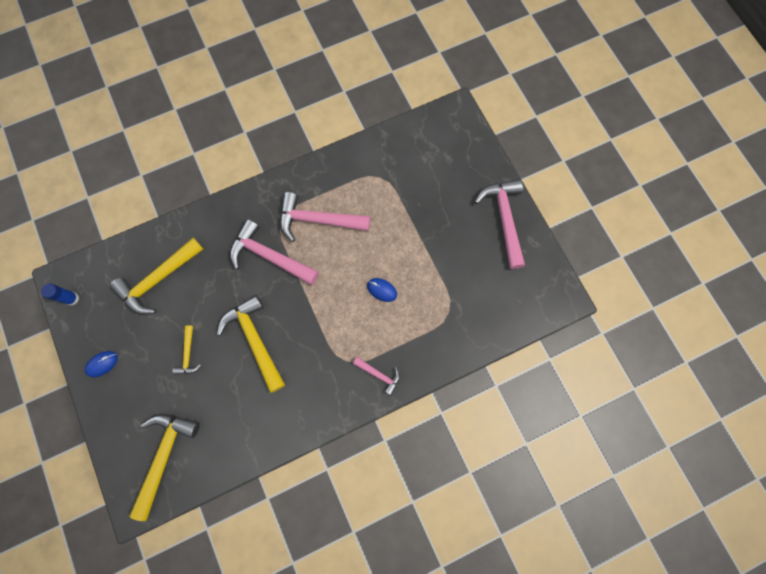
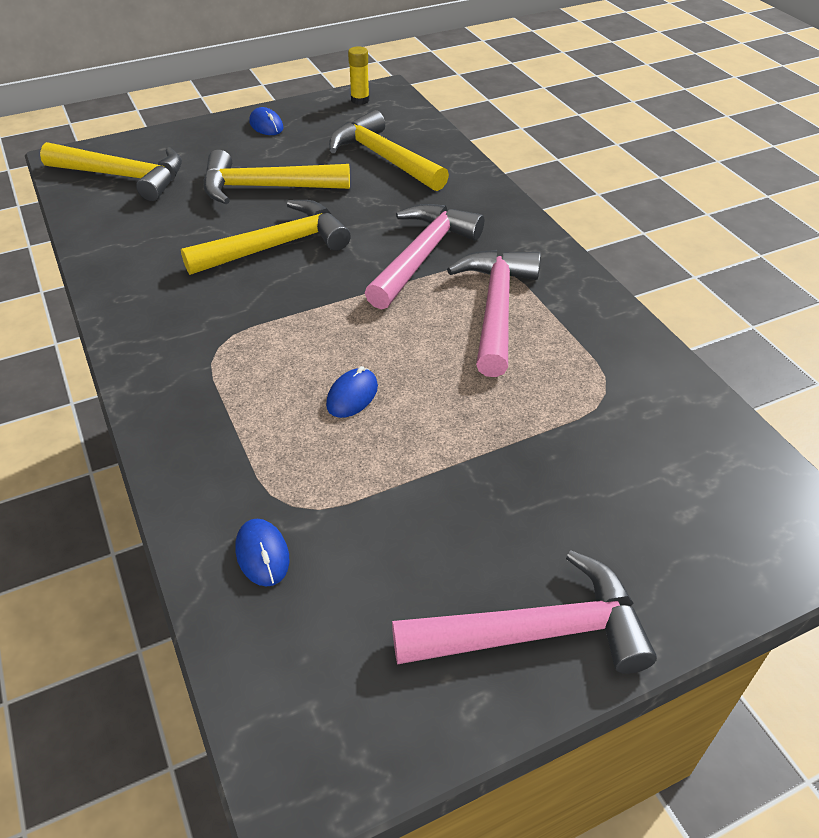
camera: 90 degrees right, 30 degrees down
(72, 298) = (360, 100): blue glue stick -> yellow glue stick
(188, 354) = (265, 188): yellow hammer -> yellow hammer, size x1.96
(379, 375) = (179, 392): pink hammer -> none
(474, 322) = (262, 554): none -> blue mouse

